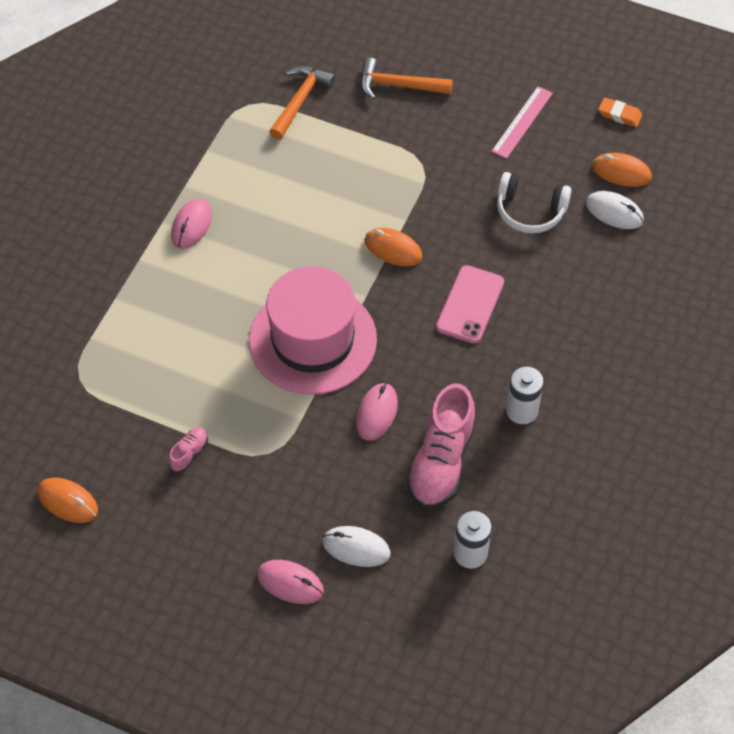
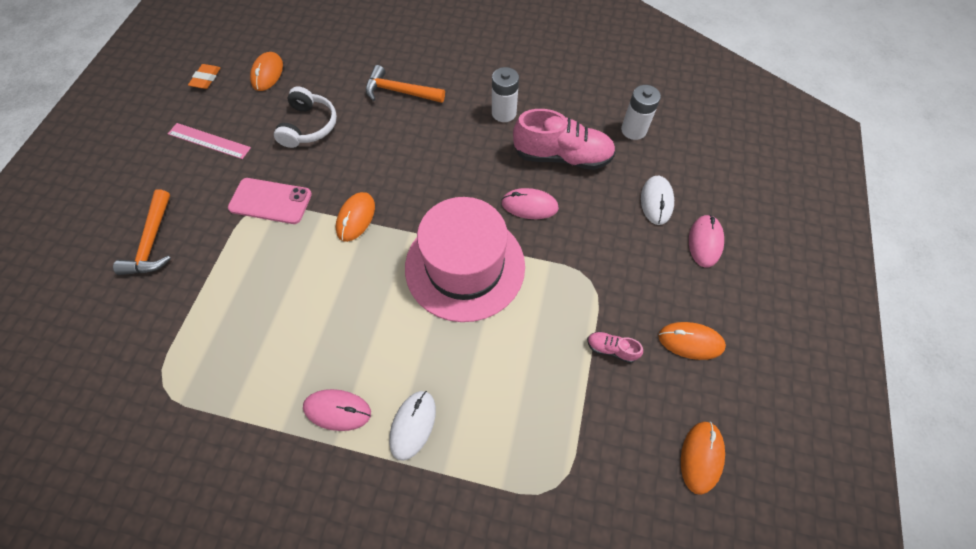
camera: 100 degrees left, 5 degrees up
(178, 528) = (690, 341): none -> orange mouse
(300, 101) = (163, 331): orange hammer -> orange hammer (399, 92)
(470, 304) = (409, 155): pink phone -> pink phone (270, 201)
(614, 212) = (308, 75): white mouse -> white mouse (413, 425)

